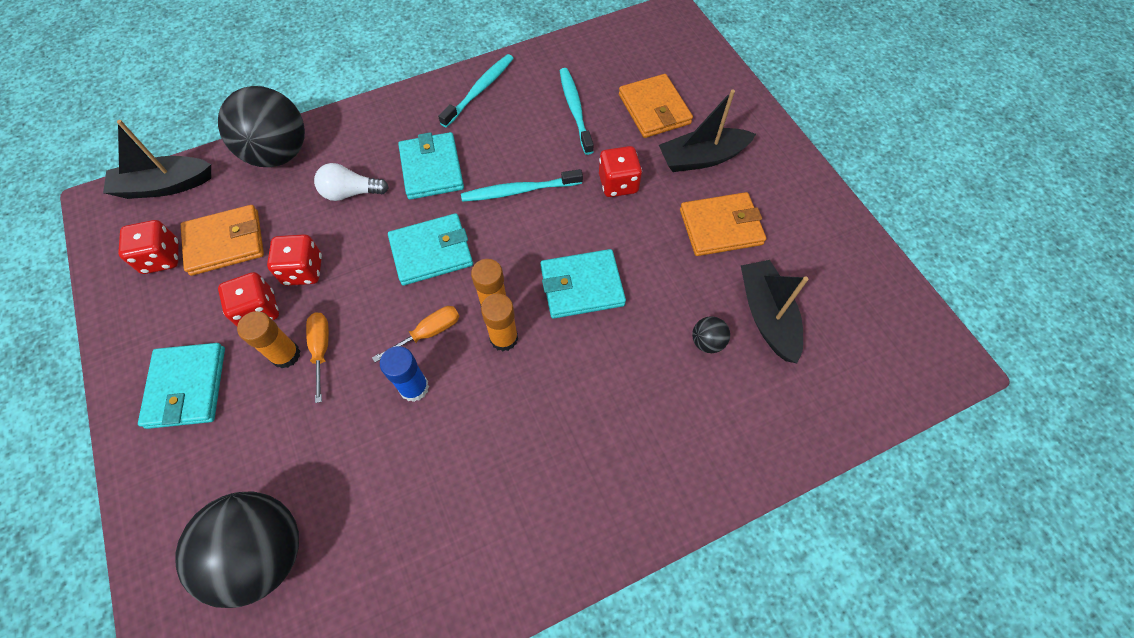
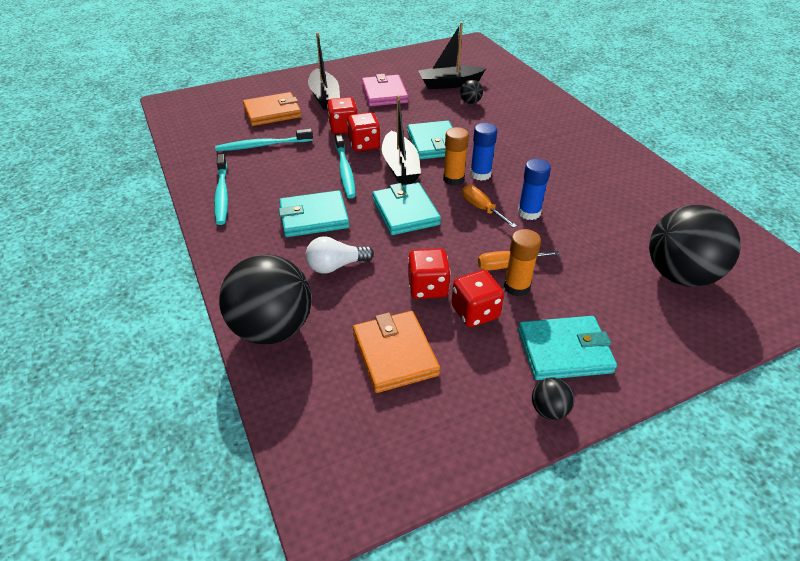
camera: 90 degrees left, 20 degrees down
(126, 361) = (549, 410): none -> black ball
(162, 258) = (416, 410): red dice -> red dice (364, 145)
(165, 186) = (305, 434): black boat -> black boat (400, 167)
(350, 193) = (336, 266): white light bulb -> white light bulb turned 75 degrees clockwise
(480, 90) = (222, 194): turquoise toothbrush -> turquoise toothbrush turned 135 degrees counterclockwise
(504, 338) = (480, 174): orange glue stick -> blue glue stick
(720, 227) = (384, 94): orange wallet -> pink wallet

